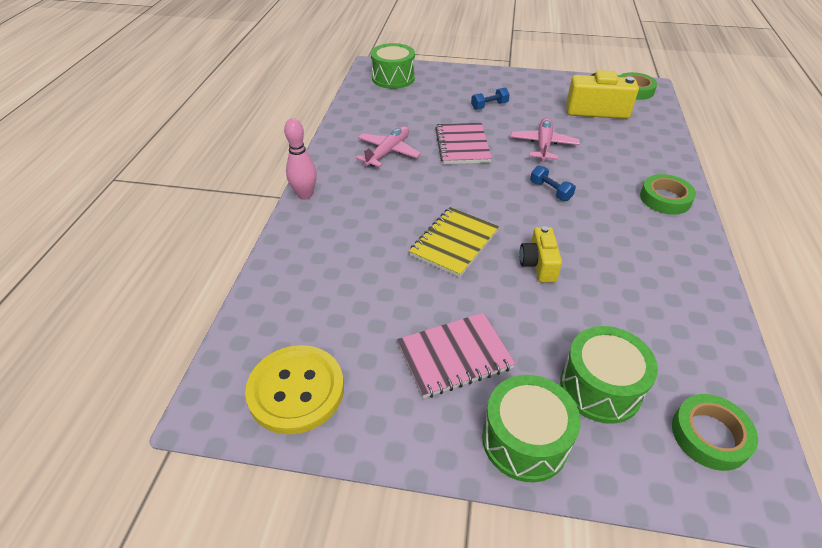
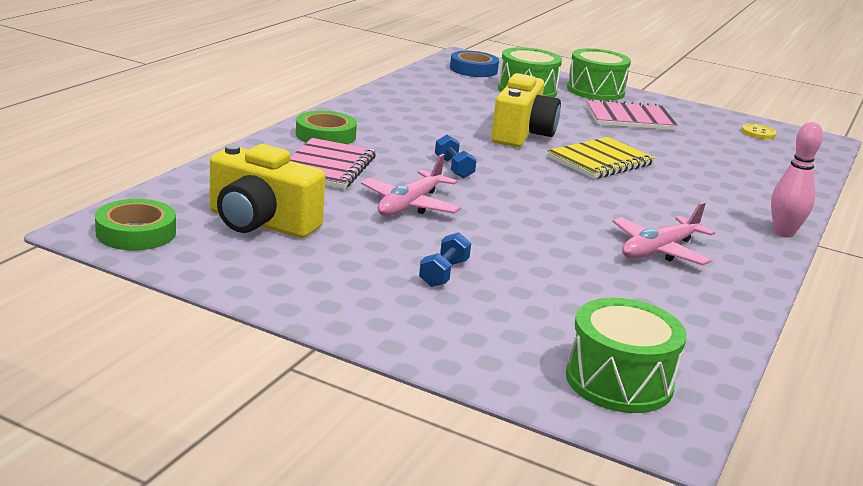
camera: 165 degrees left, 20 degrees down
(296, 390) = (758, 133): yellow button -> yellow button, size x0.45
(462, 145) = (536, 232): pink notebook -> pink notebook (327, 167)
(489, 106) = (444, 273): blue dumbbell -> blue dumbbell turned 60 degrees counterclockwise
(538, 264) = (521, 134): yellow camera -> yellow camera, size x1.63
(710, 435) = (473, 69): green tape -> blue tape

